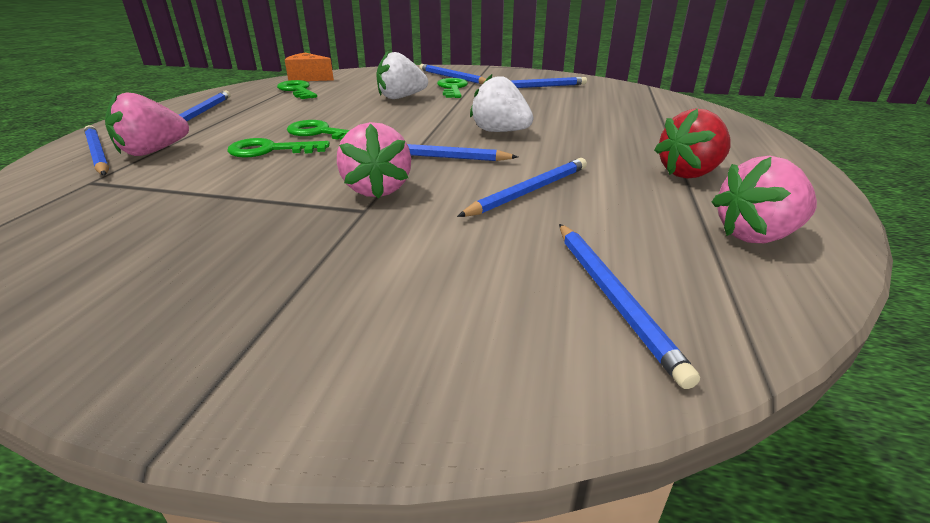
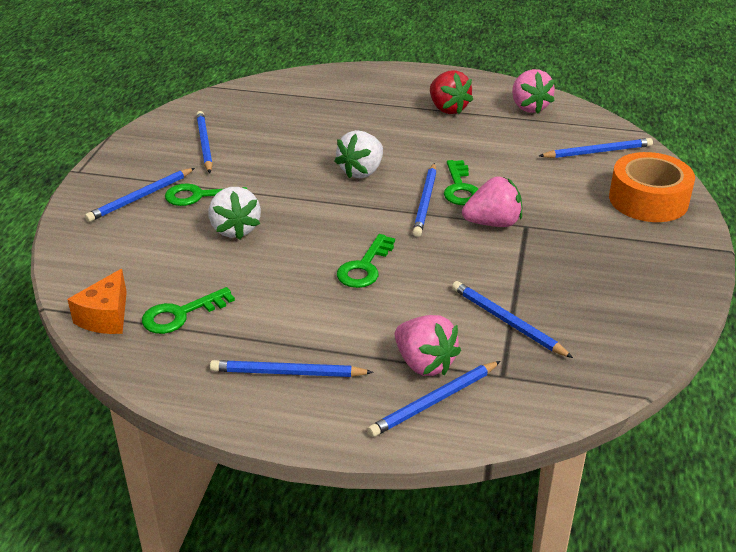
camera: 90 degrees left, 5 degrees up
(270, 150) = (415, 289): green key -> green key (460, 188)
(416, 343) = (648, 200): none -> orange tape
(529, 191) = (485, 165): blue pencil -> blue pencil (507, 322)

